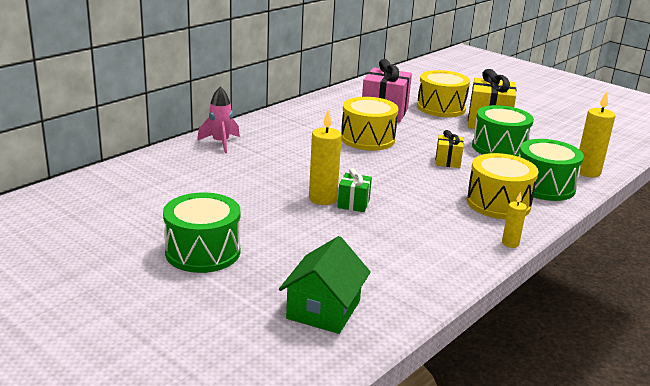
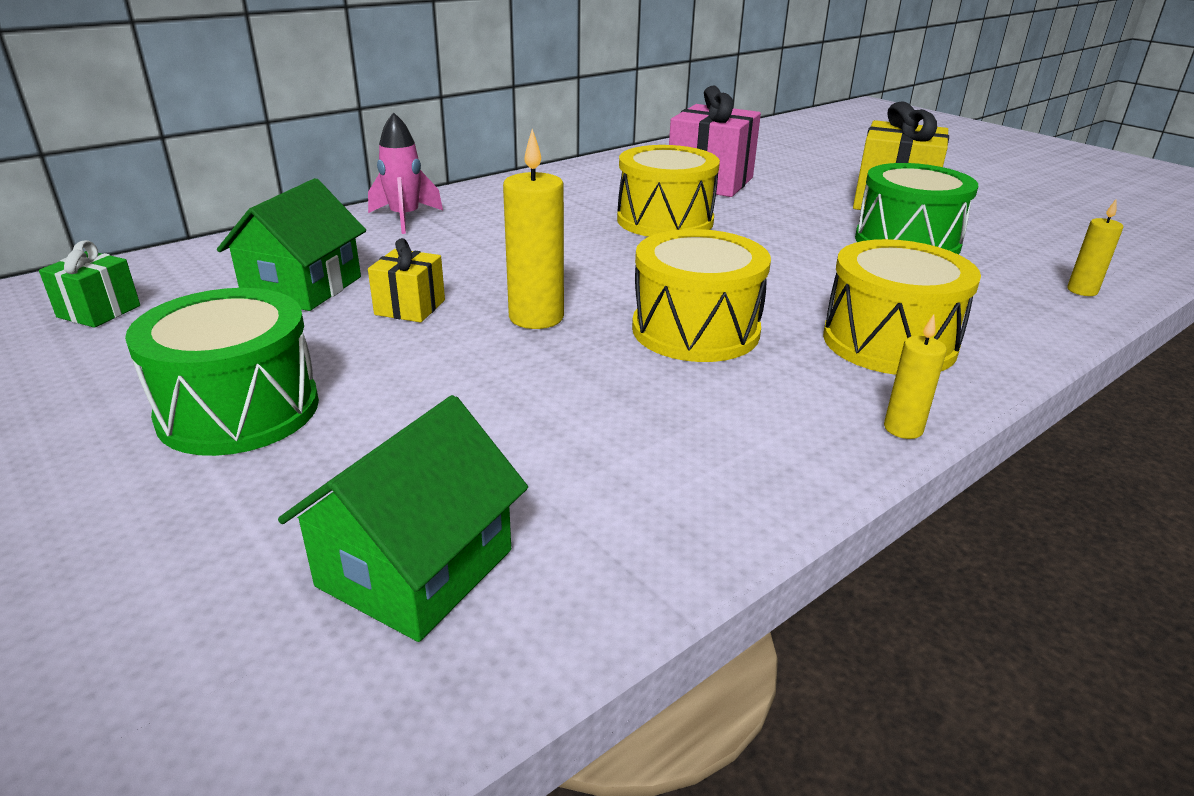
camera: 10 degrees right, 5 degrees up
(190, 187) = (302, 287): none -> green house
(353, 204) = (592, 329): green gift -> green gift (99, 311)
(441, 108) = (811, 178): yellow drum -> yellow drum (695, 330)
(447, 161) = (802, 261): yellow gift -> yellow gift (410, 307)
(544, 186) = (990, 313): green drum -> none
(587, 172) = (1082, 291): yellow candle -> yellow candle, size x0.56

